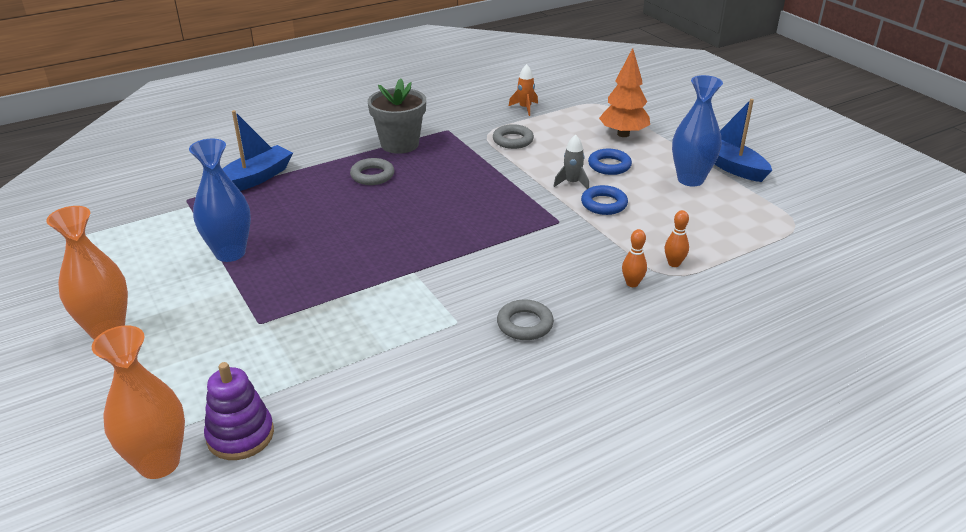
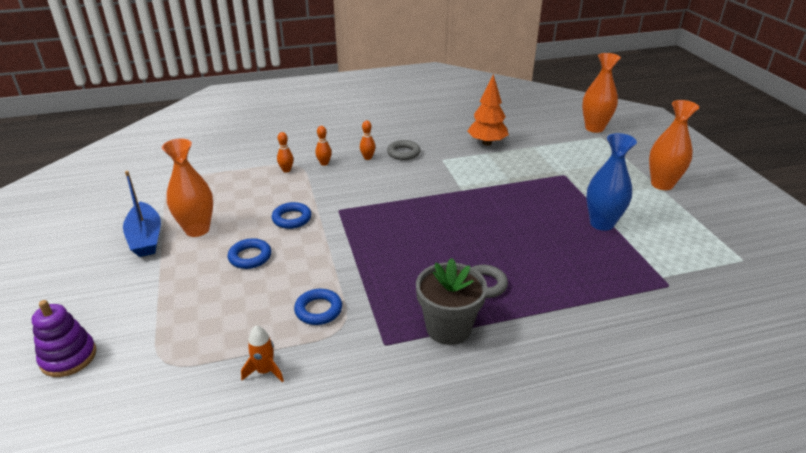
camera: 165 degrees left, 0 degrees up
(240, 435) = (559, 132): purple stacking toy -> purple stacking toy (68, 357)
(255, 178) = (608, 302): blue boat -> none
(513, 140) = (318, 310): grey ring -> blue ring
(572, 183) = (300, 243): grey rocket -> none
(575, 305) = (368, 158): none -> orange bowling pin
(623, 134) = (194, 297): orange tree -> orange tree (487, 143)
(690, 179) = (197, 229): blue vase -> orange vase

